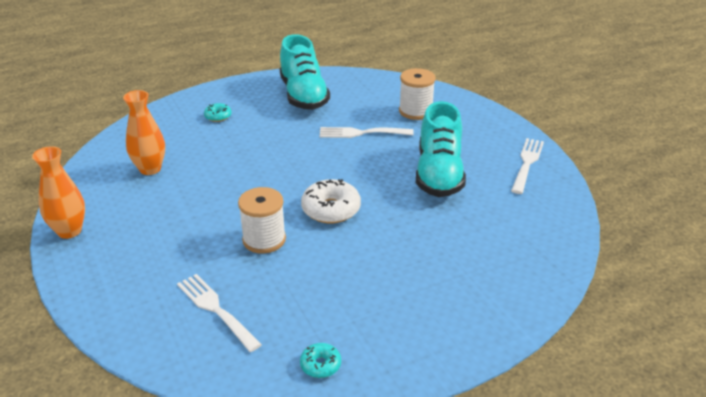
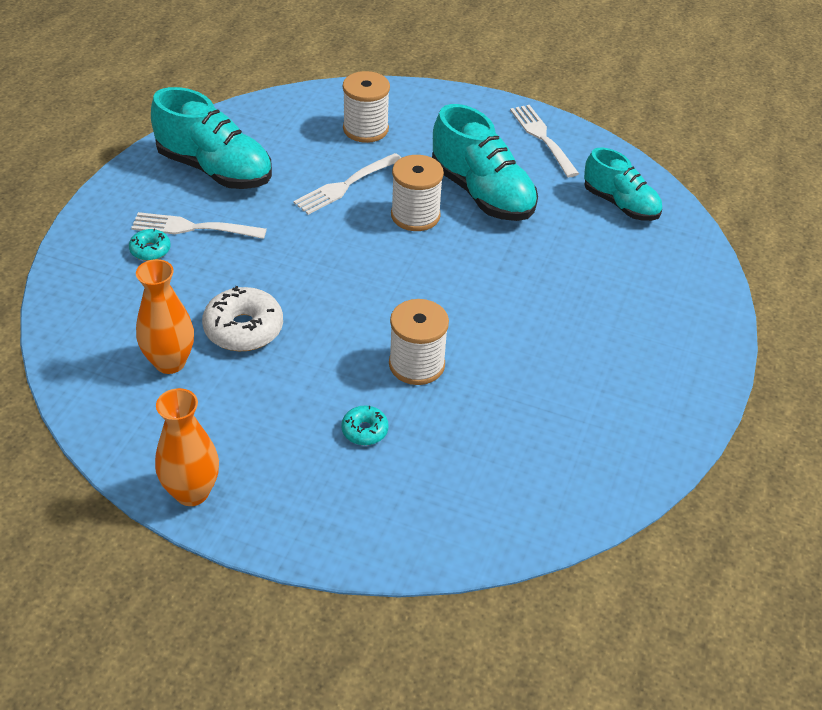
camera: 45 degrees left, 10 degrees up
(216, 309) = (474, 463): white fork -> white fork (193, 228)
(320, 365) = (629, 447): turquoise donut -> turquoise donut (364, 430)
(331, 209) = (434, 292): white donut -> white donut (243, 329)
(379, 166) = (415, 215): none -> white spool
(529, 225) = (620, 204): none -> turquoise shoe

